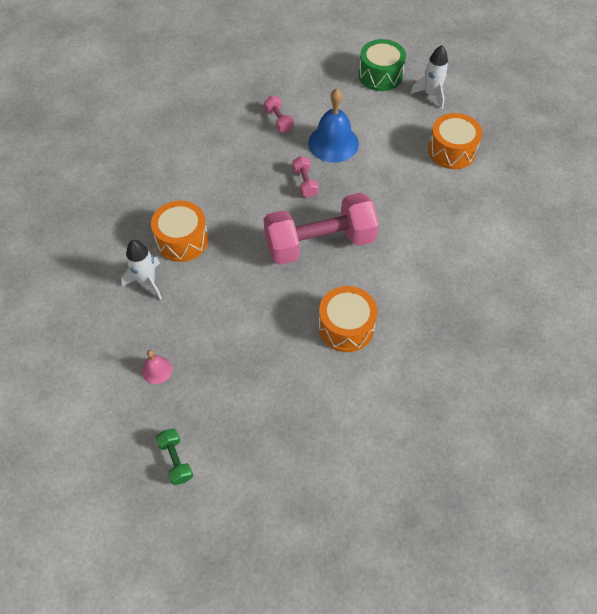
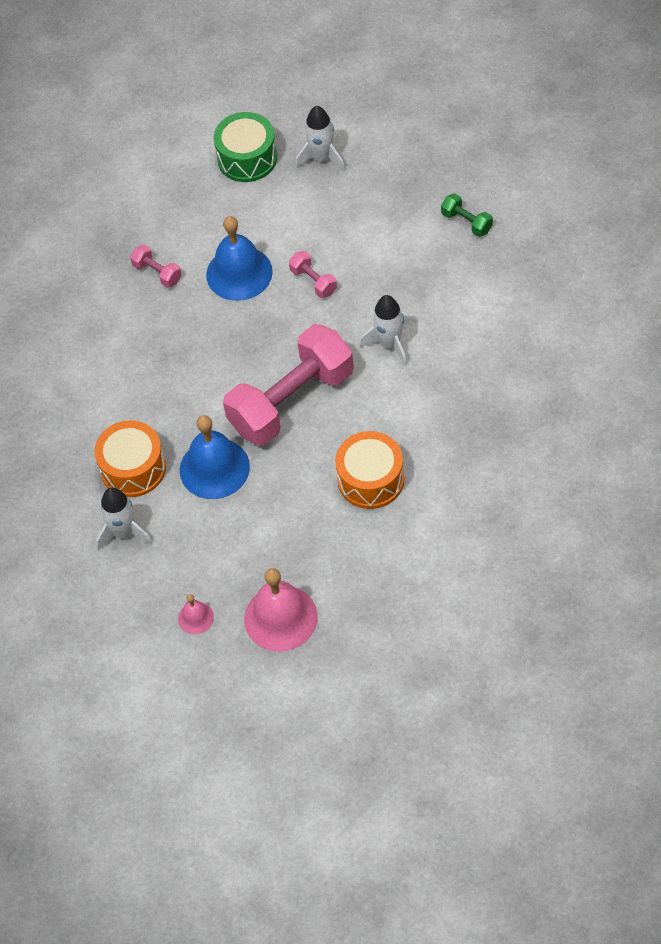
camera: 20 degrees left, 0 degrees up
(176, 460) = (272, 692): green dumbbell -> green dumbbell (466, 222)
(218, 402) = (280, 618): none -> pink bell
(238, 266) = (214, 468): none -> blue bell
(305, 183) = (234, 337): pink dumbbell -> pink dumbbell (313, 281)
(413, 235) = (389, 344): none -> white rocket
(451, 151) = (382, 222): orange drum -> none

